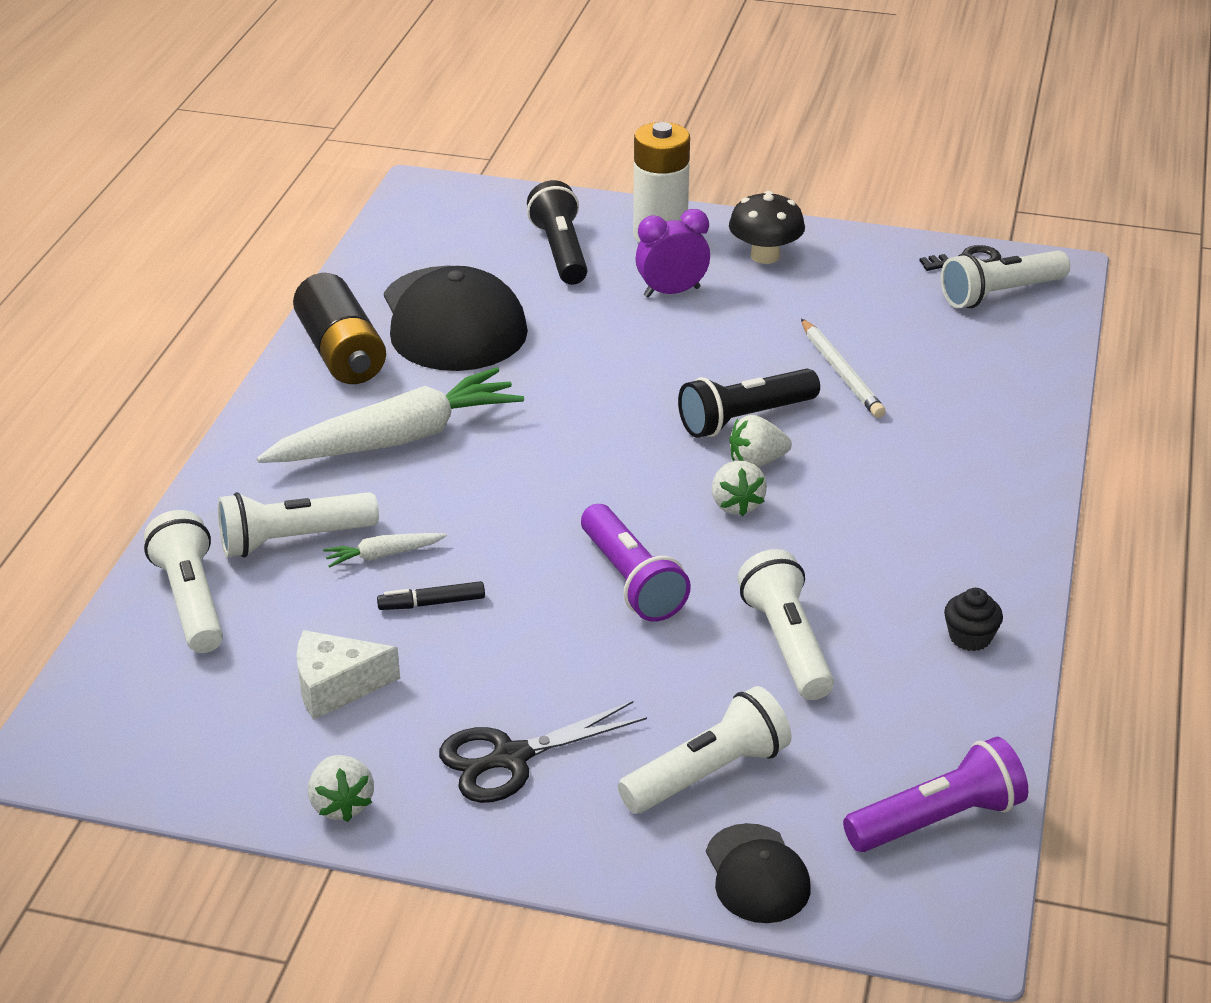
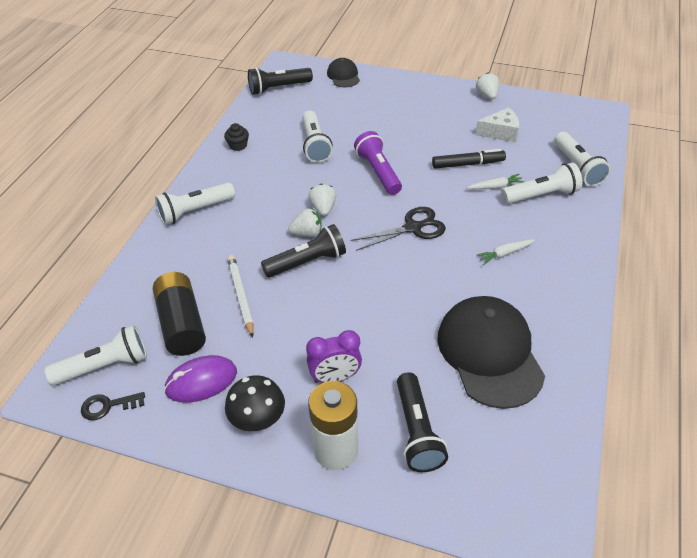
camera: 175 degrees left, 10 degrees up
(341, 353) = (558, 323): black battery -> black battery (182, 324)
(397, 439) = (504, 254): white carrot -> white carrot, size x0.42
(431, 603) = (468, 164): black marker -> black marker, size x1.53
(510, 758) = (427, 108): black scissors -> black scissors (413, 228)
(707, 774) = (355, 102): white flashlight -> white flashlight (195, 211)
(855, 284) = (201, 381): none -> purple mouse
(937, 820) = (278, 88): purple flashlight -> black flashlight

